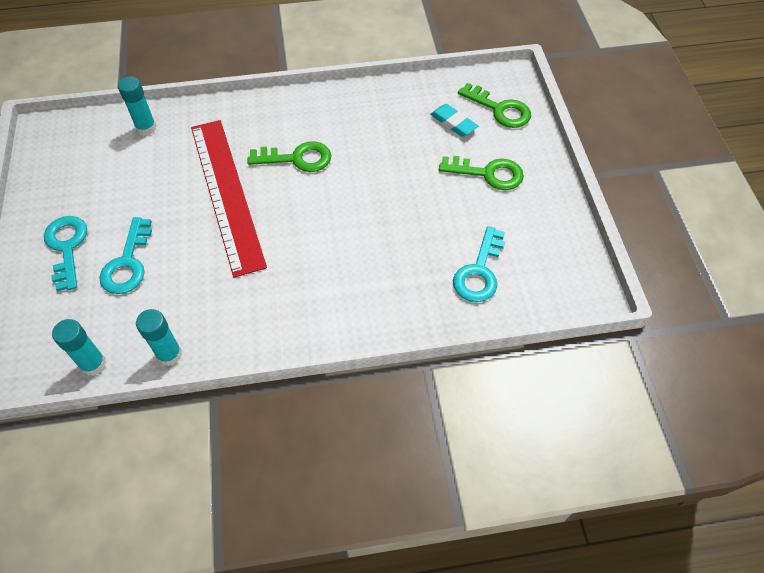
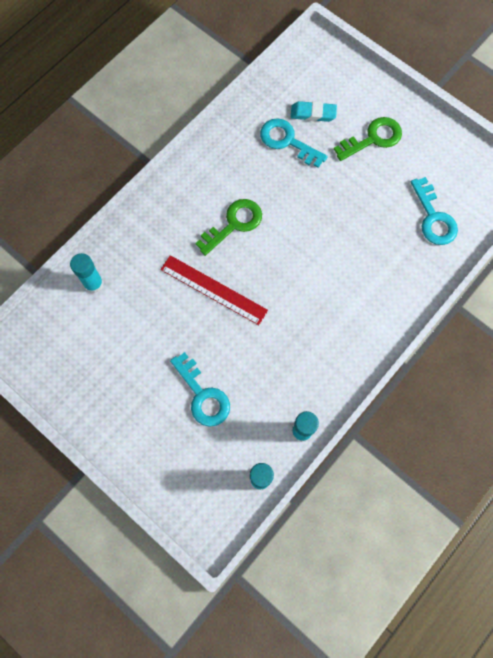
camera: 40 degrees left, 15 degrees up
(67, 247) = (145, 420): turquoise key -> turquoise key (287, 141)
(227, 193) = (213, 289): red ruler -> red ruler, size x0.63
(500, 109) = (333, 79): green key -> none

